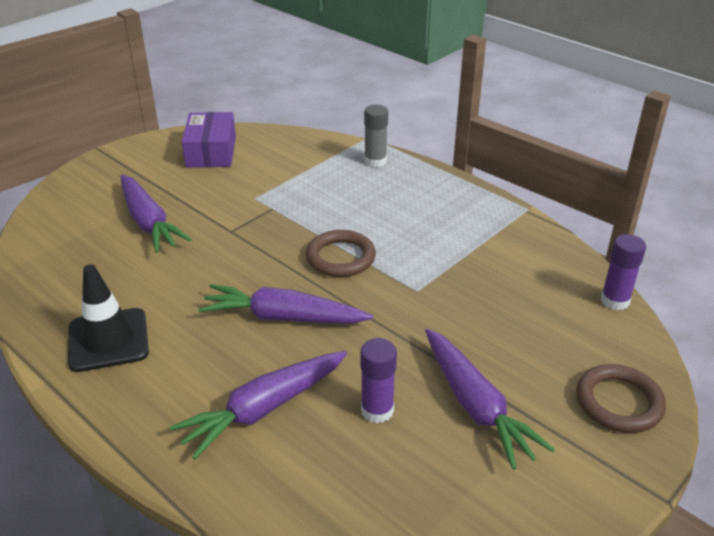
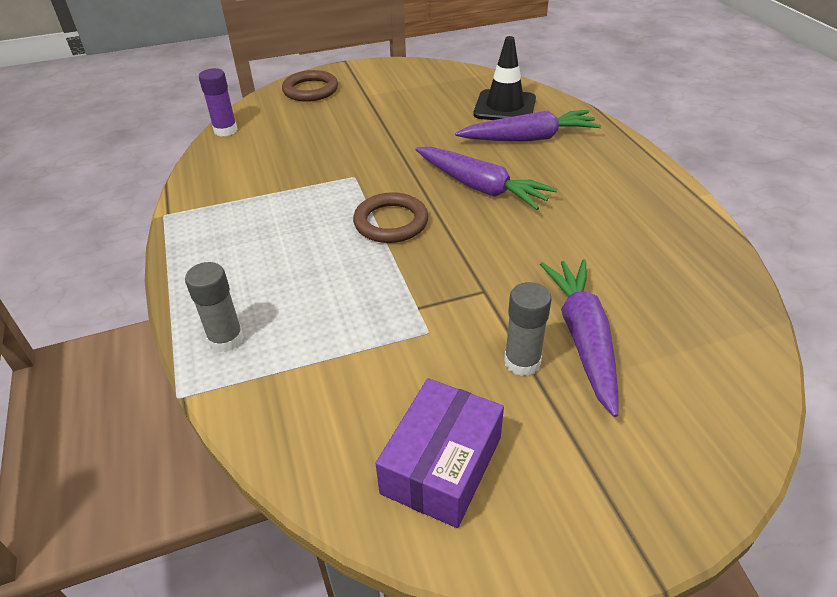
camera: 150 degrees left, 5 degrees up
(108, 340) = (643, 212): black traffic cone -> black traffic cone (505, 107)
(186, 200) = (522, 362): none -> grey glue stick
(377, 410) = (455, 120): purple glue stick -> none
(476, 406) = (392, 108): purple carrot -> none

